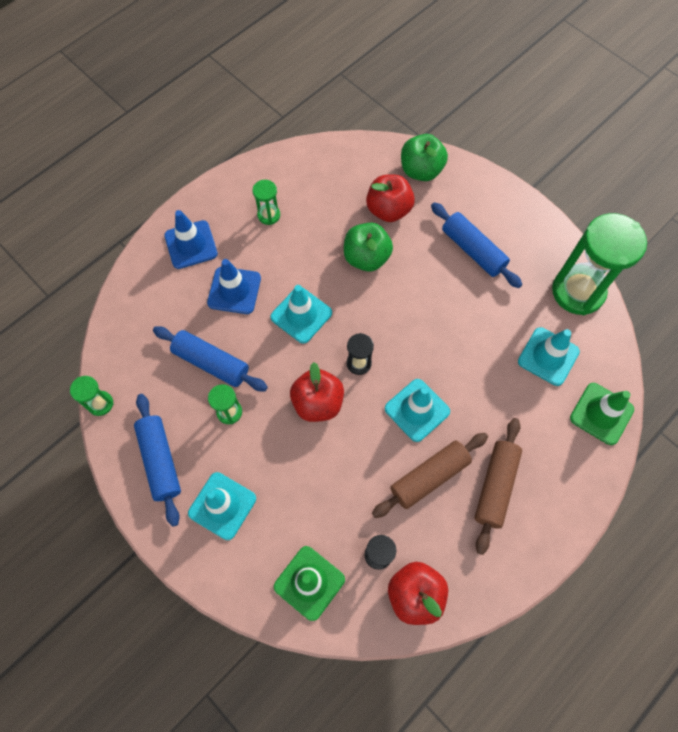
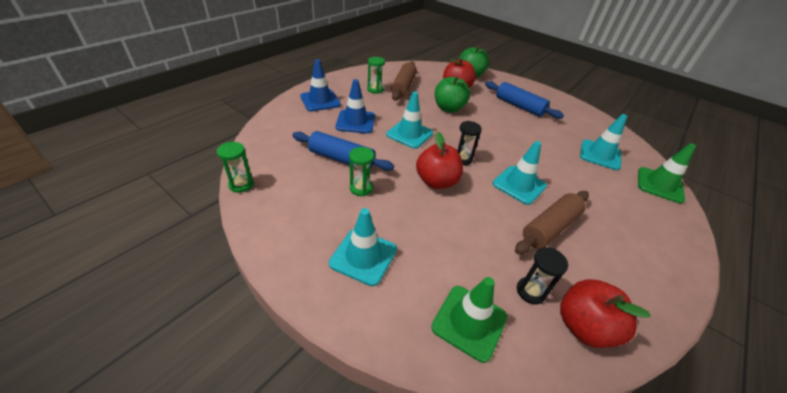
camera: 10 degrees left, 25 degrees down
(160, 460) = (298, 223): blue rolling pin -> none
(495, 486) = (609, 232): brown rolling pin -> brown rolling pin (403, 87)
(578, 291) = (598, 124): green hourglass -> none

